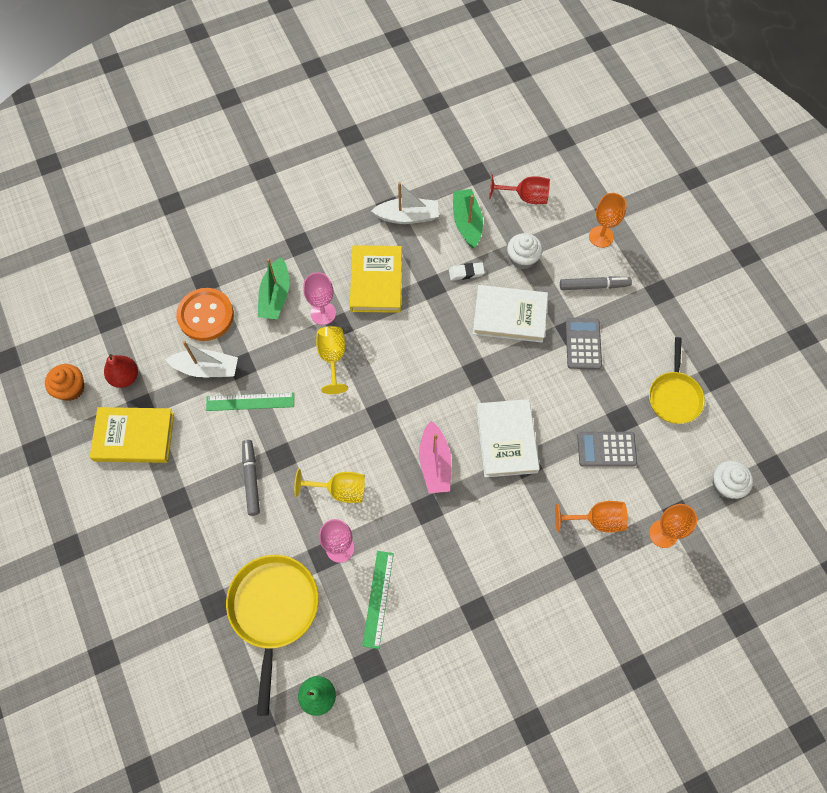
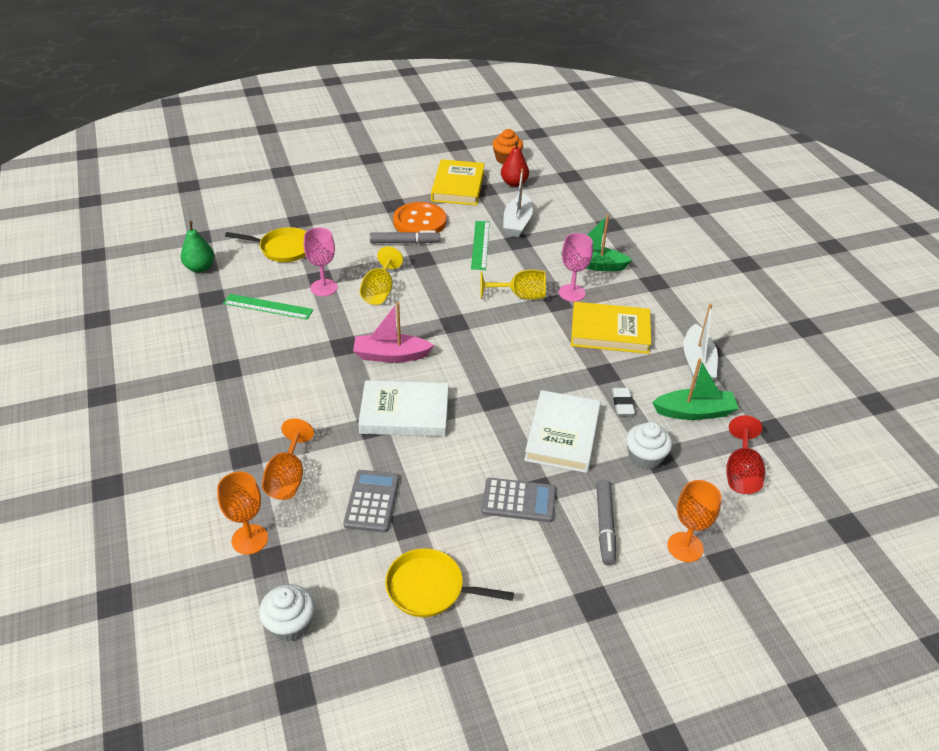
camera: 95 degrees right, 25 degrees down
(205, 315) = (572, 224): orange button -> orange button (419, 222)
(273, 610) = (282, 248): yellow pan -> yellow pan, size x0.66

